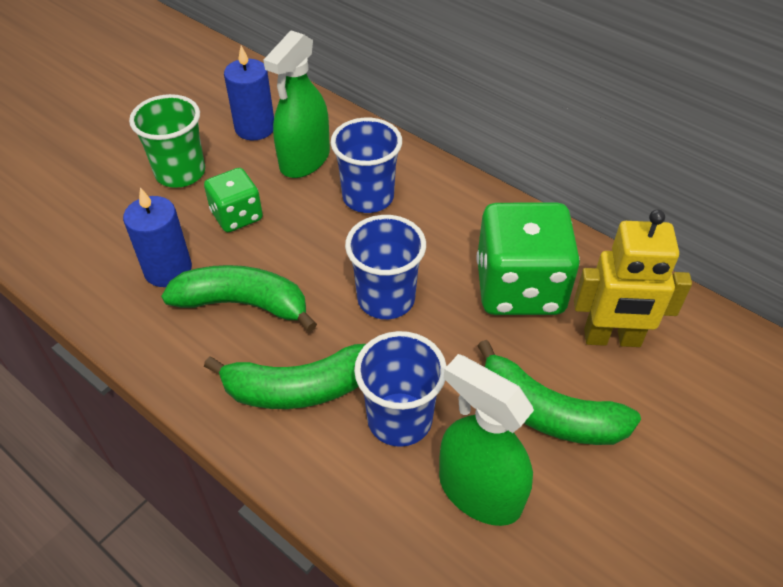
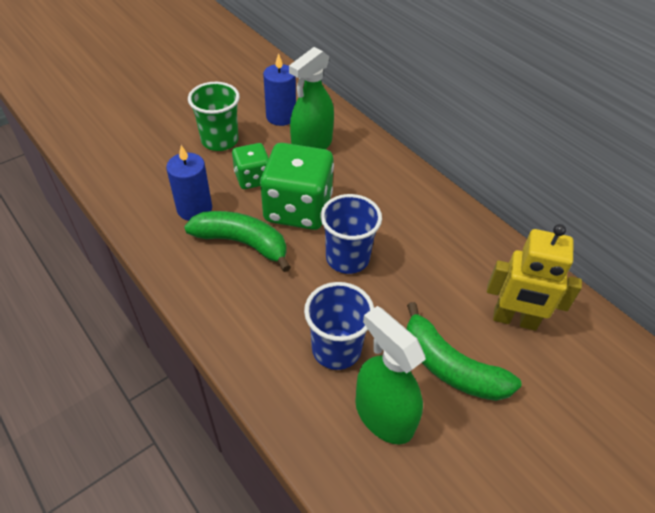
camera: 10 degrees right, 0 degrees up
(299, 388) = (267, 312): green banana -> none
(368, 197) = (352, 181): blue cup -> none
(519, 288) = (451, 268): green dice -> green dice (298, 209)

